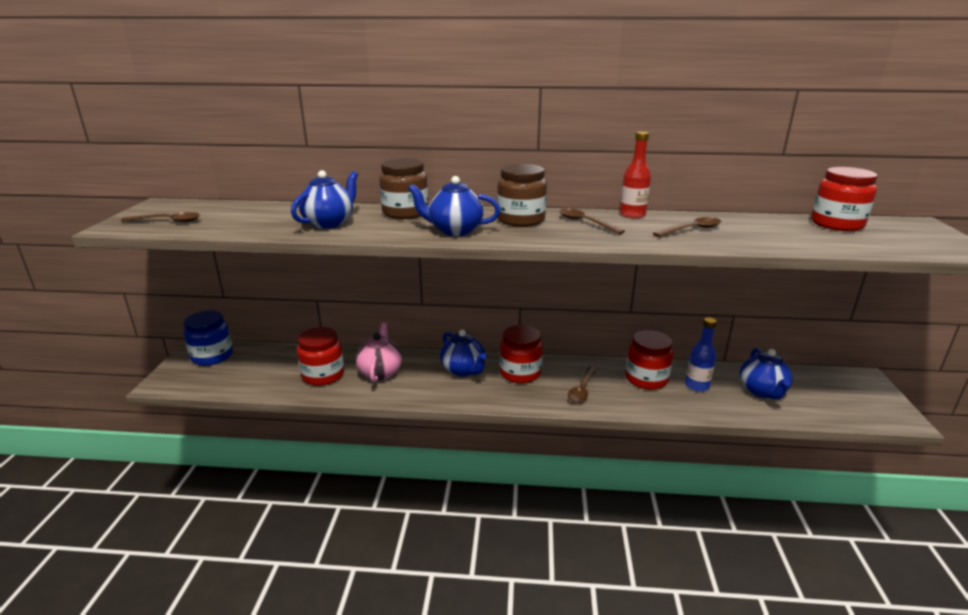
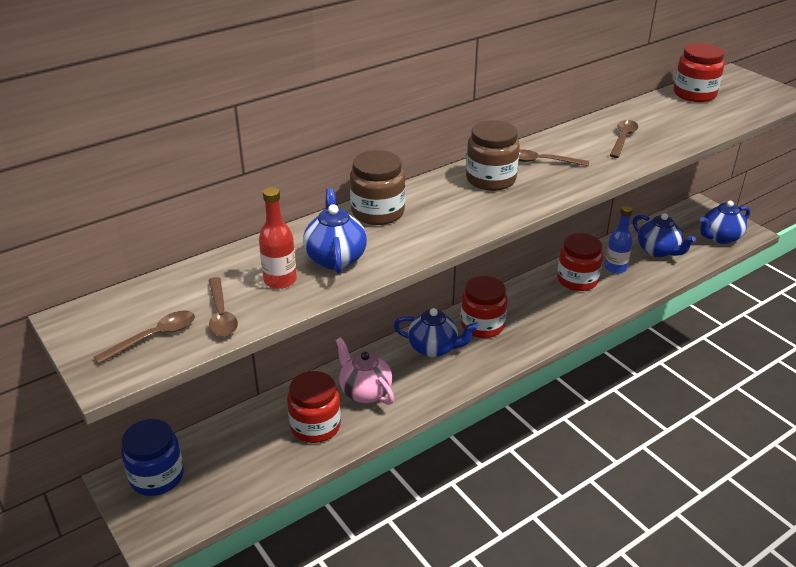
camera: 40 degrees left, 10 degrees up
(455, 230) = (463, 216): blue teapot -> blue teapot (720, 237)
(582, 389) = (546, 315): brown spoon -> brown spoon (221, 315)
(632, 215) = (559, 137): red bottle -> red bottle (280, 280)

